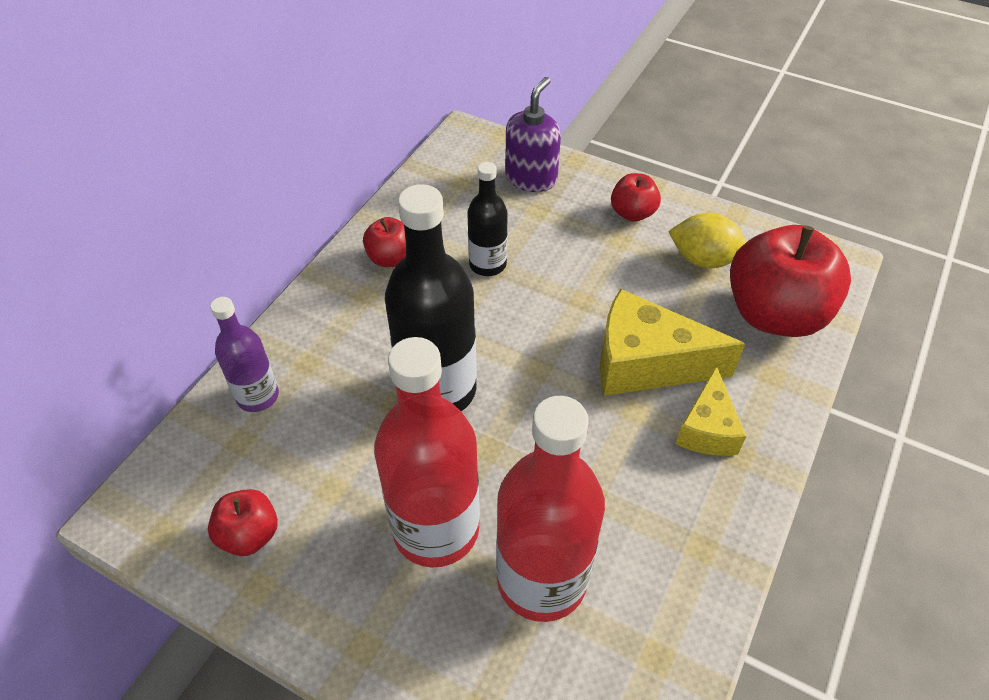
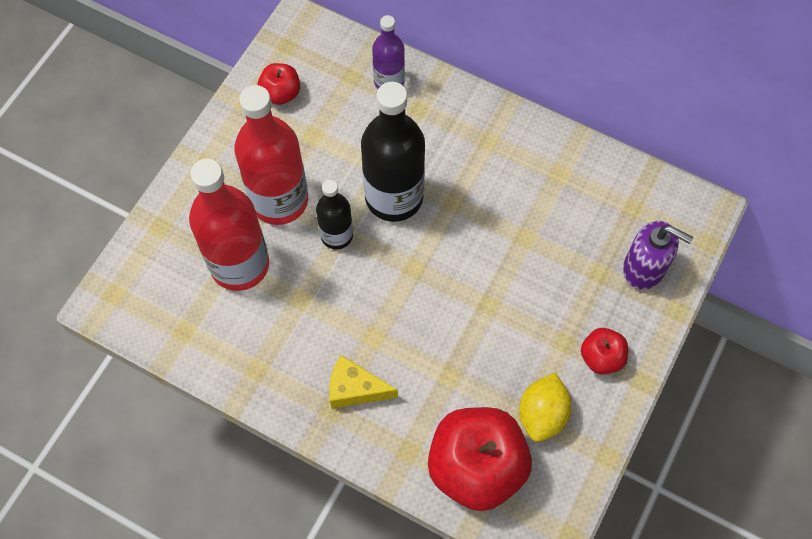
camera: 90 degrees right, 15 degrees up
(391, 258) = (530, 156): red apple -> none
(487, 264) = (527, 231): black bottle -> black bottle (337, 235)
(646, 363) = (420, 350): yellow cheese -> none

